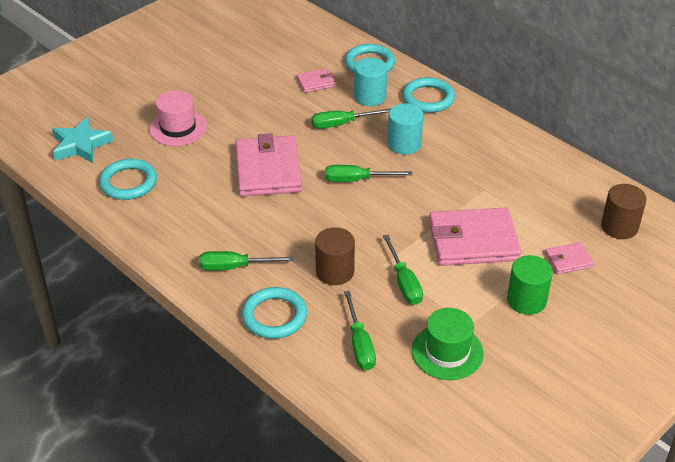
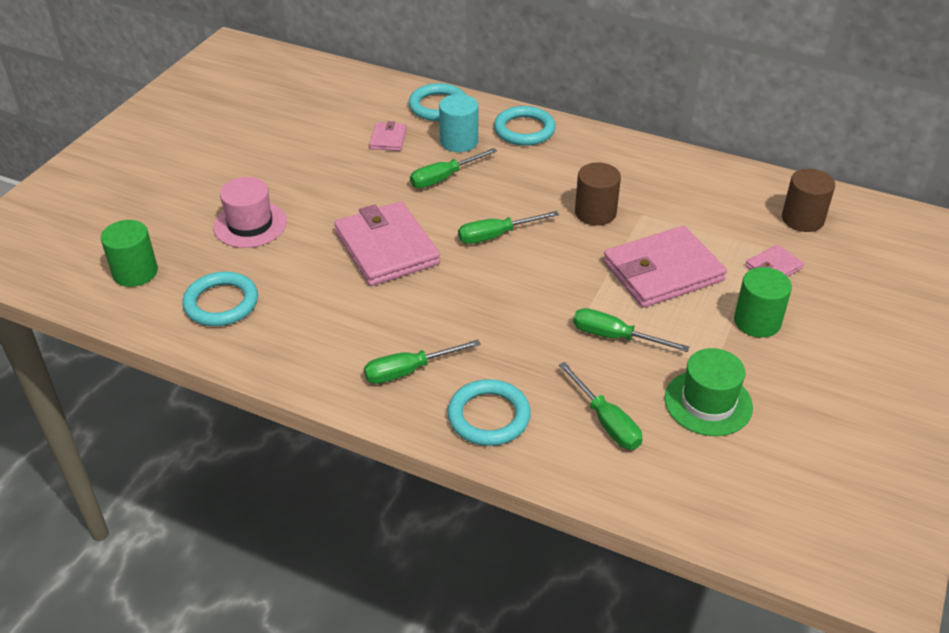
camera: 20 degrees left, 0 degrees up
(81, 145) = (135, 272): turquoise star -> green cylinder
(315, 82) = (388, 139): pink wallet -> pink wallet turned 45 degrees counterclockwise
(335, 271) = (530, 345): brown cylinder -> brown cylinder (595, 213)
(404, 144) = (526, 184): turquoise cylinder -> none
(404, 282) = (615, 337): green screwdriver -> green screwdriver turned 150 degrees clockwise

